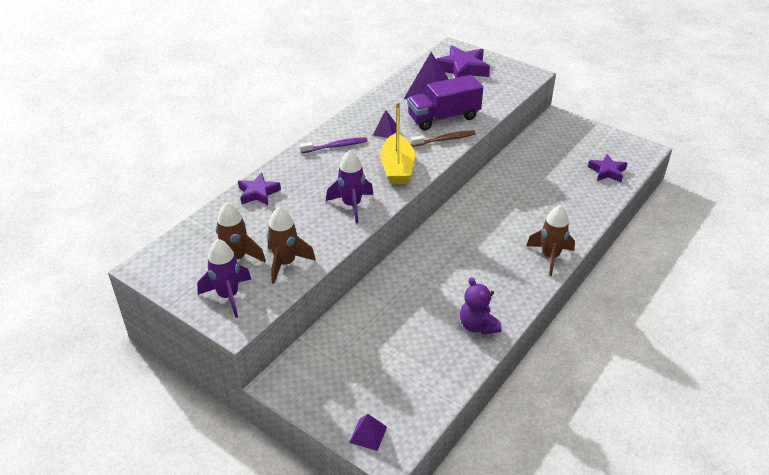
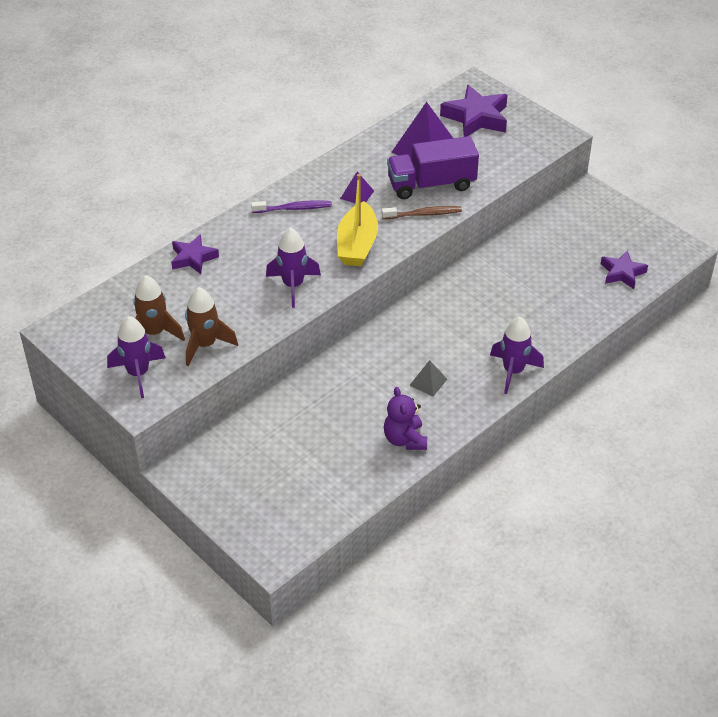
camera: 10 degrees right, 5 degrees up
(368, 434) = (257, 535): purple pyramid -> none
(482, 274) = (428, 382): none -> grey pyramid
(550, 257) = (513, 371): brown rocket -> purple rocket

